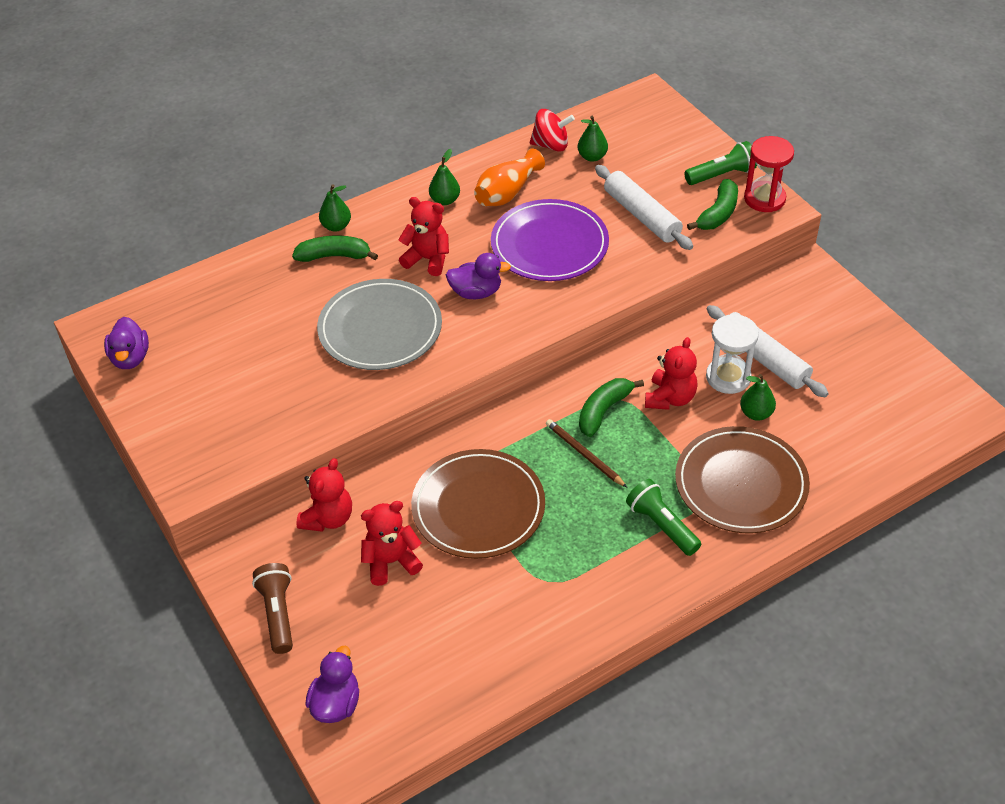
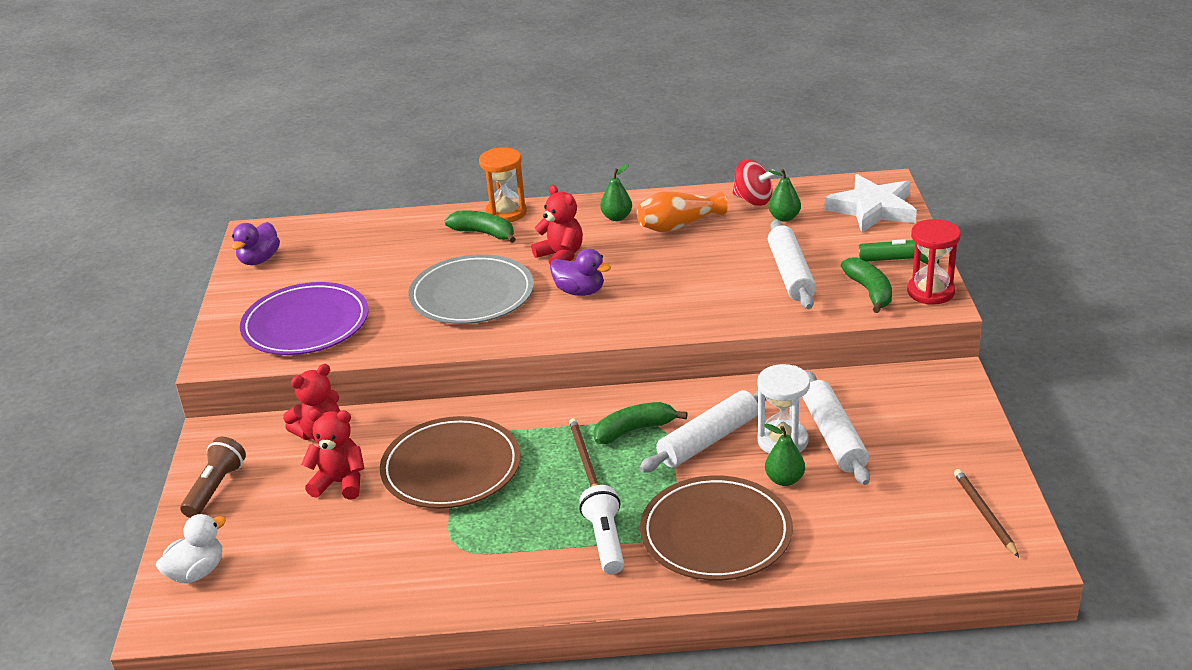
camera: 30 degrees right, 15 degrees down
(336, 226) = (506, 213): green pear -> orange hourglass
(336, 703) = (197, 572): purple duck -> white duck
(549, 245) = (680, 274): purple plate -> purple plate (306, 324)
(658, 125) = (873, 209): none -> white star
(661, 525) = (605, 540): green flashlight -> white flashlight
(670, 398) = (708, 440): red teddy bear -> white rolling pin
(718, 214) = (869, 292): green banana -> green banana turned 75 degrees counterclockwise
(918, 388) = (984, 514): none -> brown pencil

